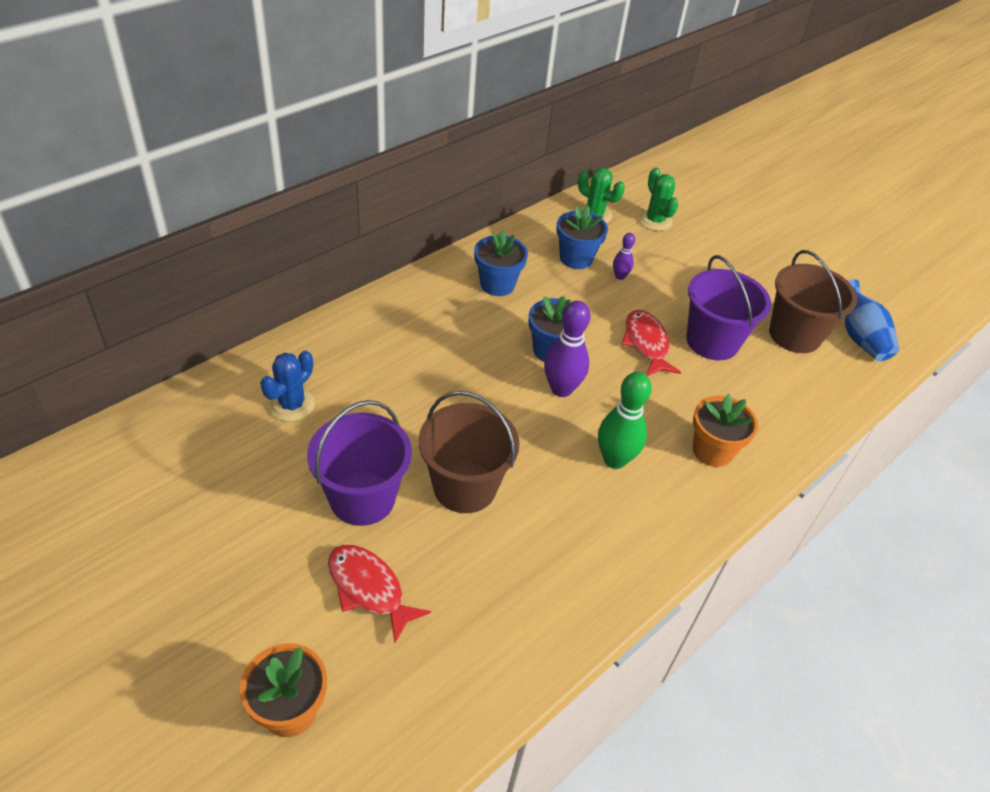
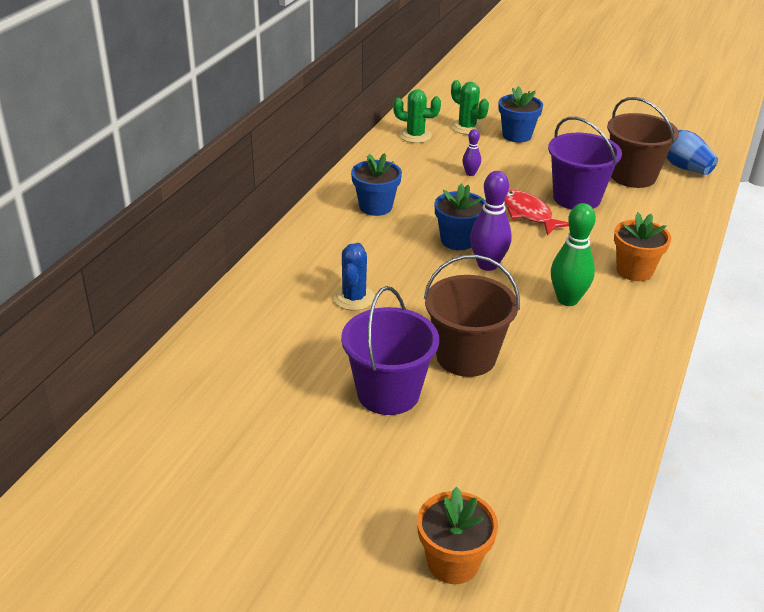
camera: 20 degrees left, 10 degrees down
(292, 405) = (269, 346): blue cactus -> blue cactus (354, 298)
(369, 589) = (447, 454): red fish -> none
(576, 258) = (425, 170): blue flower pot -> blue flower pot (517, 135)

